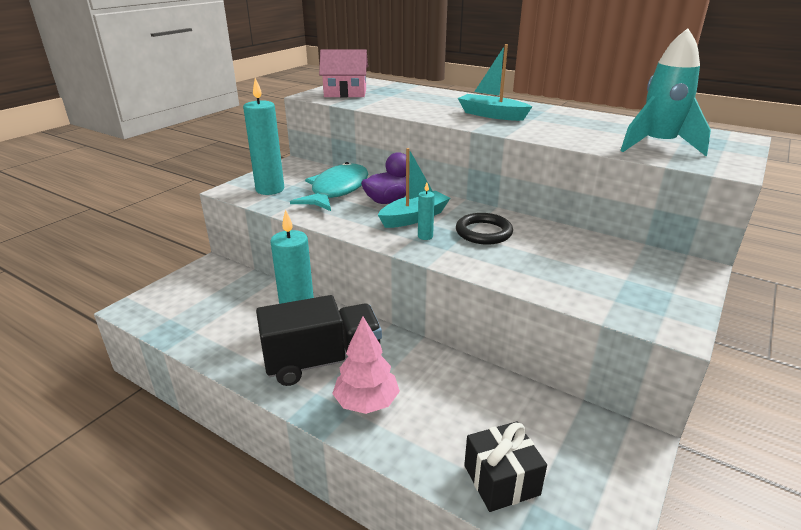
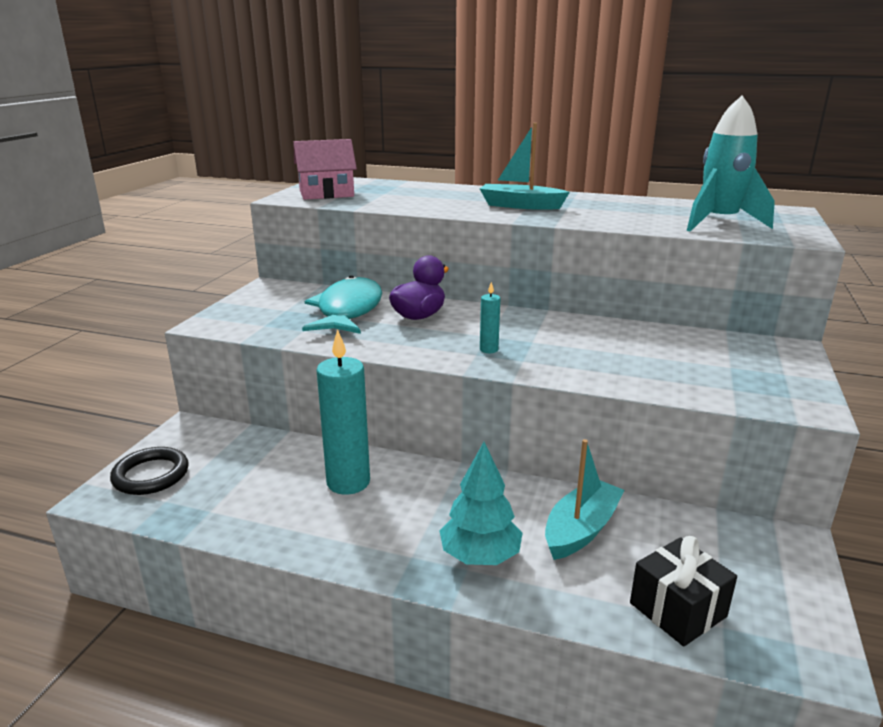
camera: 15 degrees left, 5 degrees down
(270, 189) = (260, 318): turquoise candle -> none
(323, 361) = (401, 519): black truck -> none
(366, 403) = (480, 556): pink tree -> turquoise tree
(414, 217) = (462, 331): turquoise boat -> turquoise boat (581, 529)
(483, 232) = (552, 338): black ring -> black ring (151, 475)

